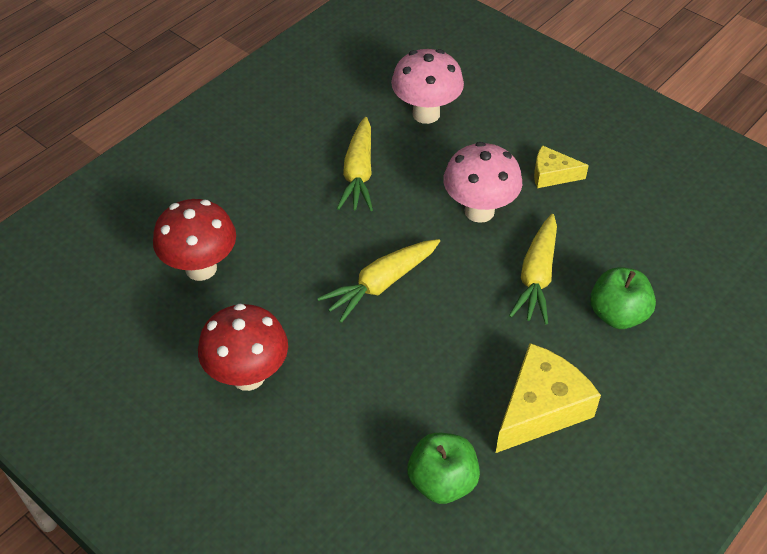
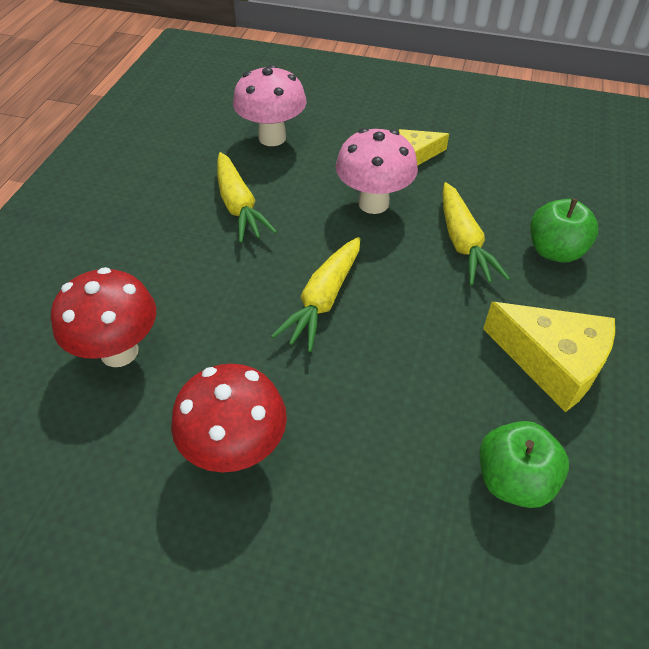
camera: 25 degrees left, 0 degrees up
(540, 408) = (552, 362): yellow cheese -> yellow cheese turned 105 degrees clockwise

